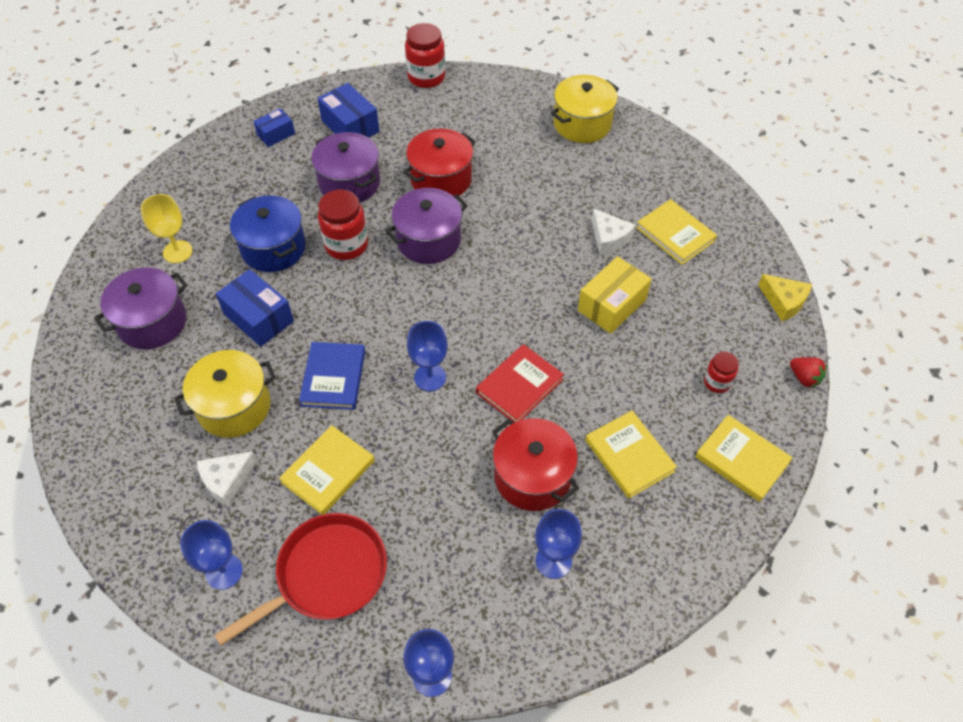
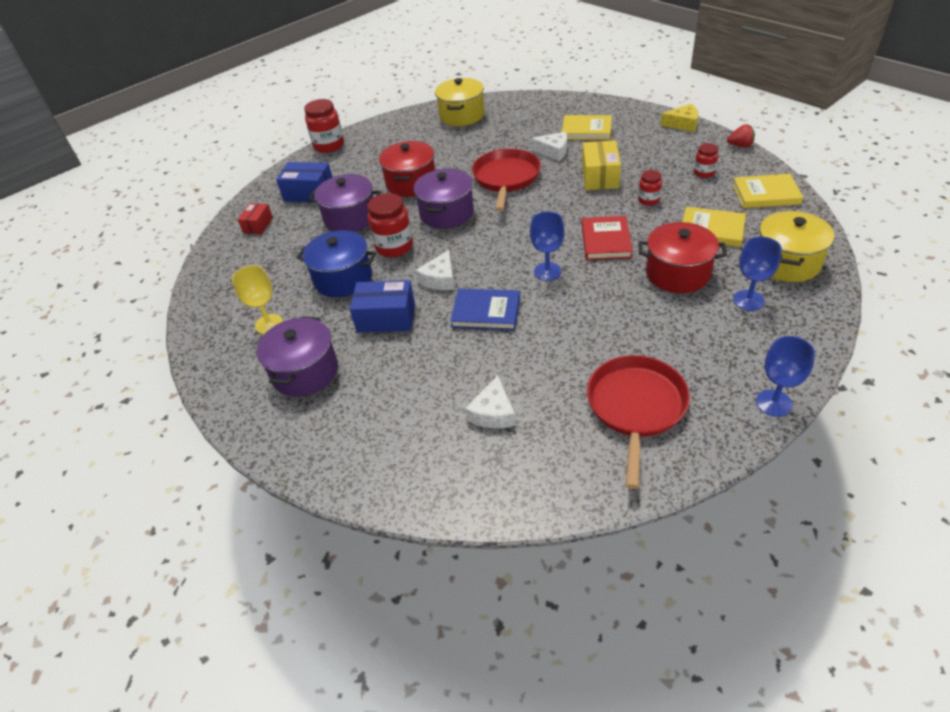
camera: 35 degrees left, 10 degrees down
(224, 571) = (567, 460): blue goblet -> none
(234, 407) = (439, 372): yellow pot -> yellow pot (787, 262)
(276, 134) = (258, 225): blue box -> red box
(328, 471) = (555, 358): yellow book -> none
(333, 378) = (486, 312): blue book -> blue book turned 45 degrees counterclockwise
(340, 311) = (440, 279): none -> white cheese
(526, 238) = (506, 178): none -> red pan
(618, 371) = (648, 200): none -> red jar

